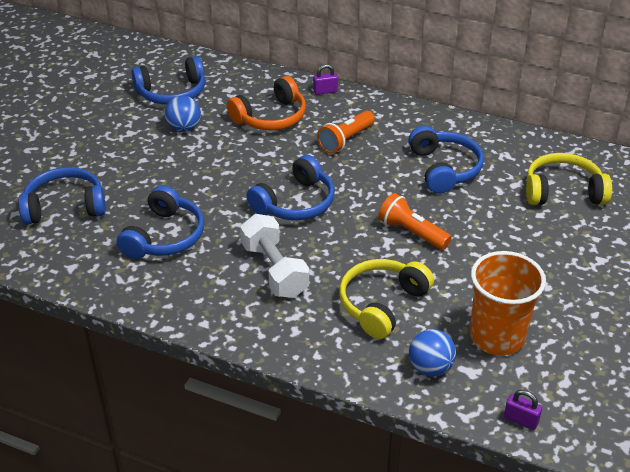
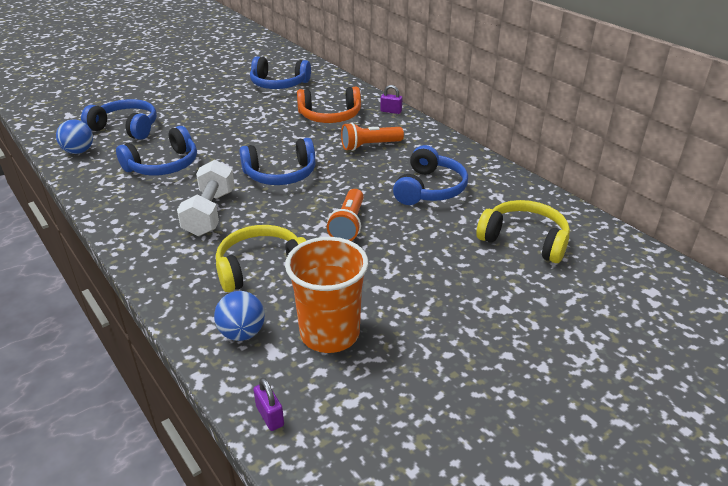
camera: 30 degrees right, 5 degrees down
(184, 128) = (260, 106): blue ball -> blue ball (79, 151)
(412, 232) = (348, 225): orange flashlight -> orange flashlight turned 150 degrees counterclockwise

